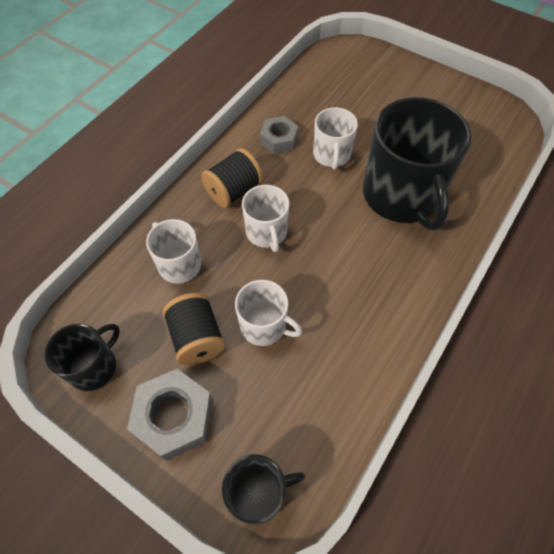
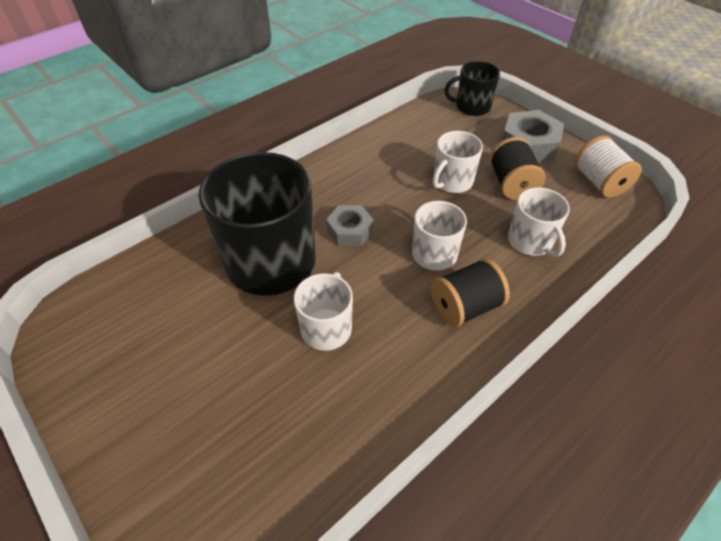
camera: 165 degrees left, 10 degrees down
(94, 366) = (599, 182): black mug -> white spool
(264, 326) = (452, 181): white mug -> white mug turned 90 degrees counterclockwise
(279, 139) = (390, 369): grey nut -> grey nut (350, 231)

